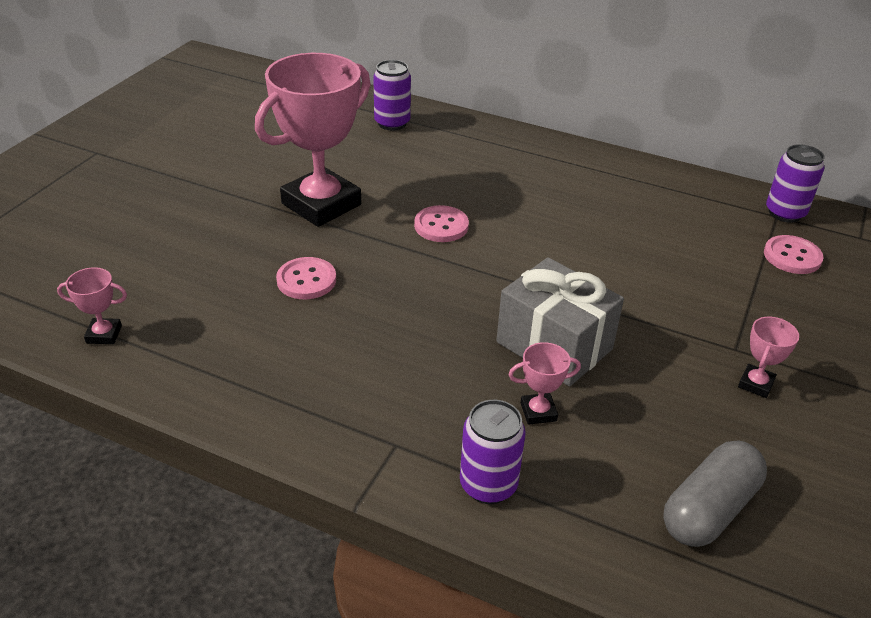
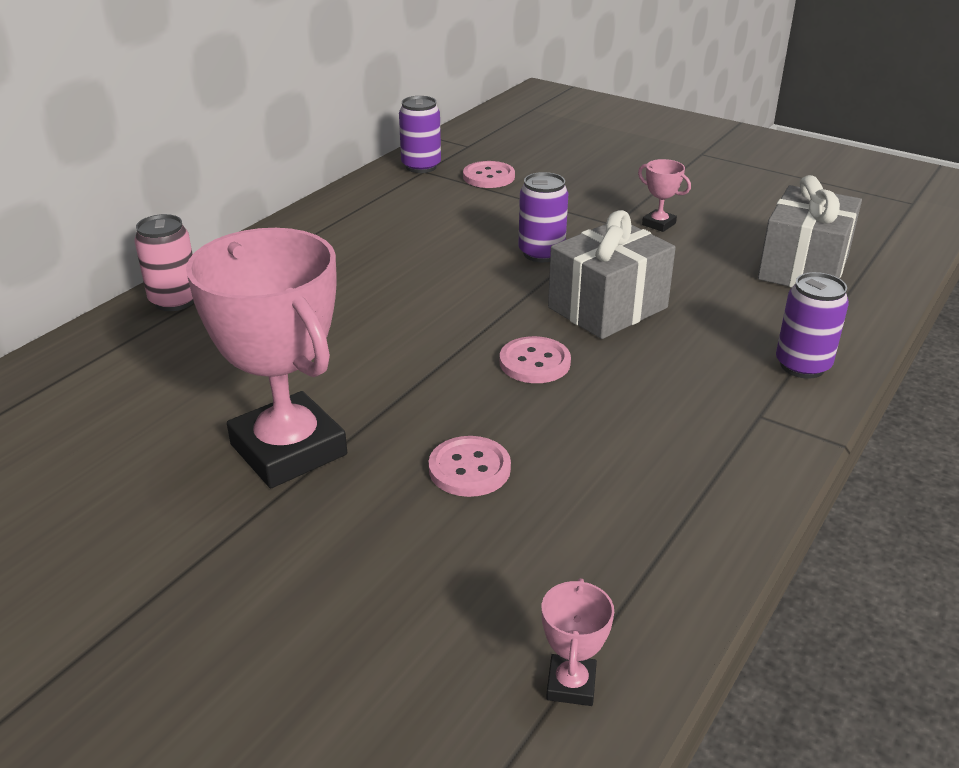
camera: 80 degrees left, 5 degrees down
(392, 123) = (94, 372): purple can -> purple can (541, 253)
(441, 226) = (378, 354): pink button -> pink button (534, 362)
(486, 133) = (174, 301): none -> pink can
(538, 412) = (703, 328): pink trophy -> none
(709, 509) = (803, 268): grey capsule -> grey gift

